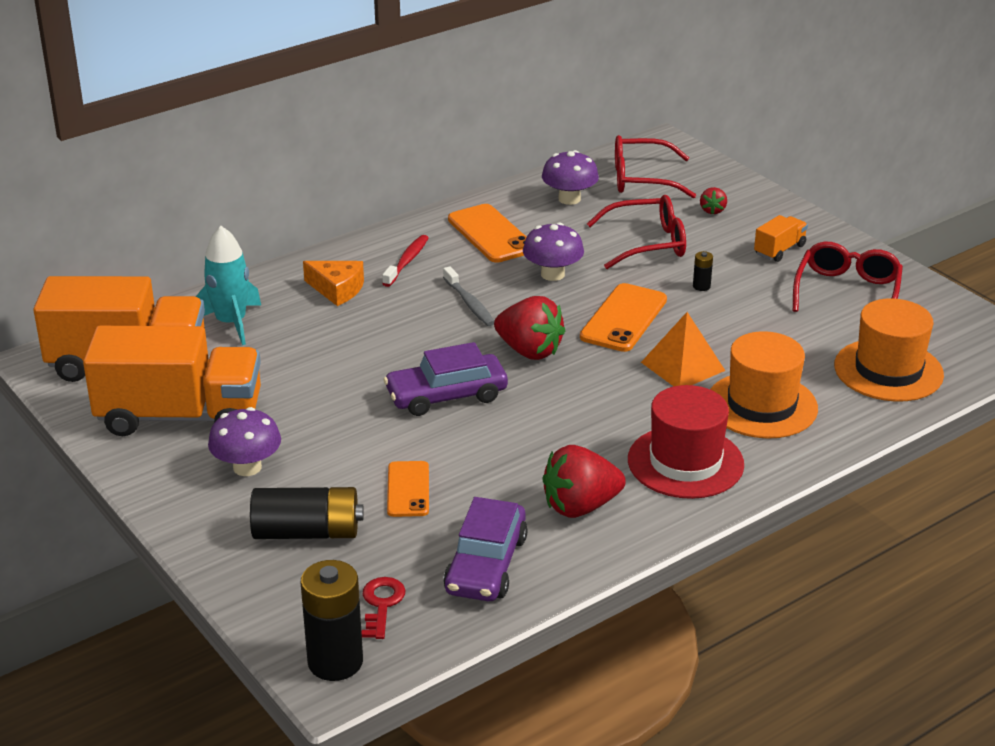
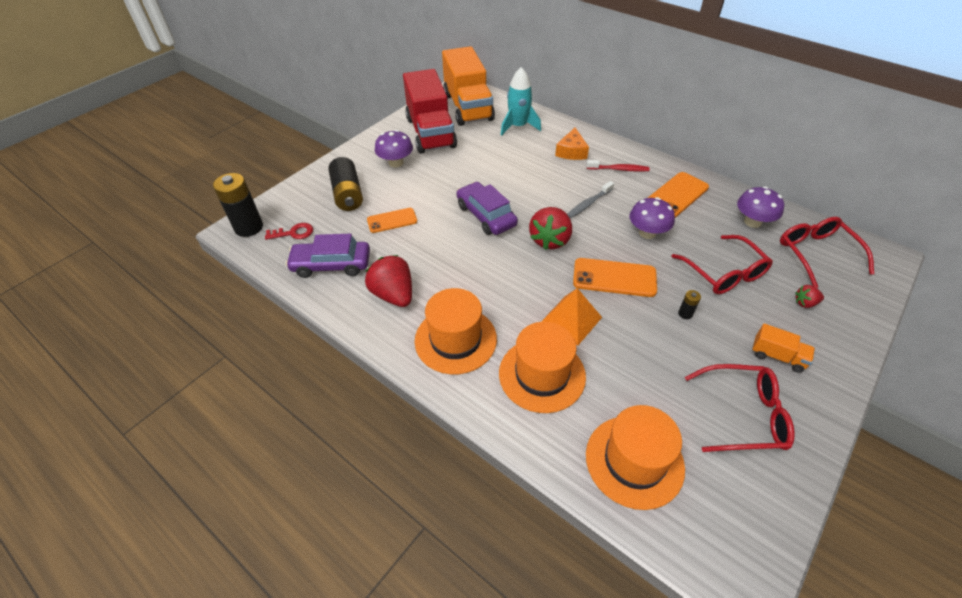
camera: 75 degrees right, 15 degrees up
(180, 416) = (430, 133): orange truck -> red truck
(685, 462) = (455, 339): red hat -> orange hat

